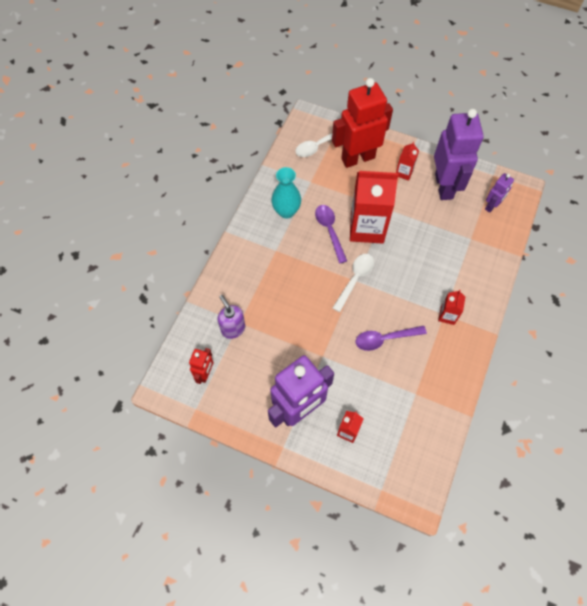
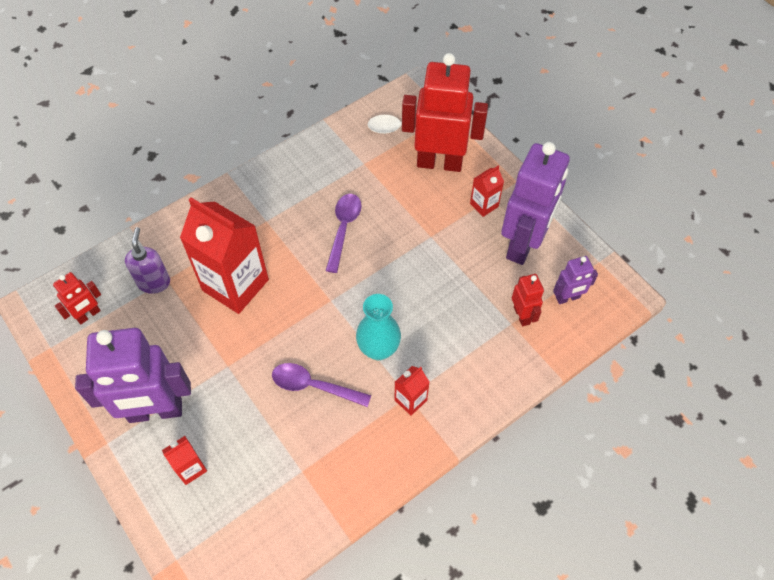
camera: 30 degrees right, 5 degrees down
(286, 211) = (310, 183): turquoise vase -> turquoise vase (378, 349)
(355, 279) = (331, 299): white spoon -> none
(367, 228) = (390, 247): red carton -> red carton (235, 285)
(474, 230) = (522, 315): none -> red robot

